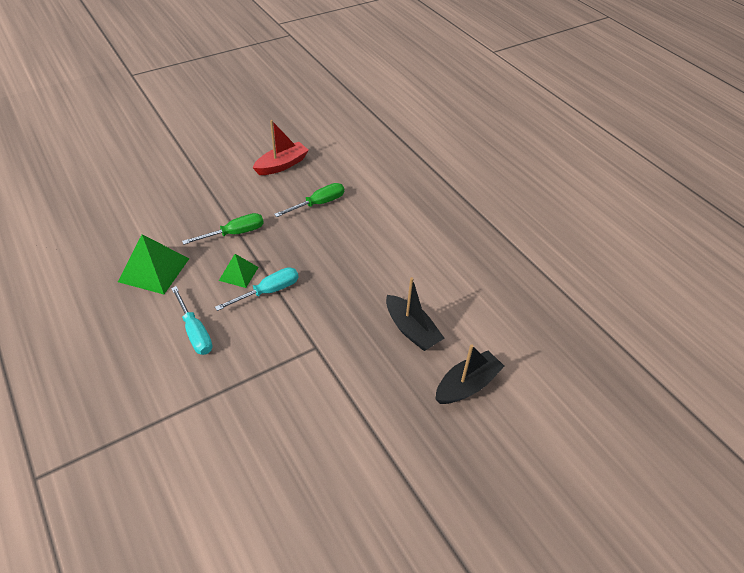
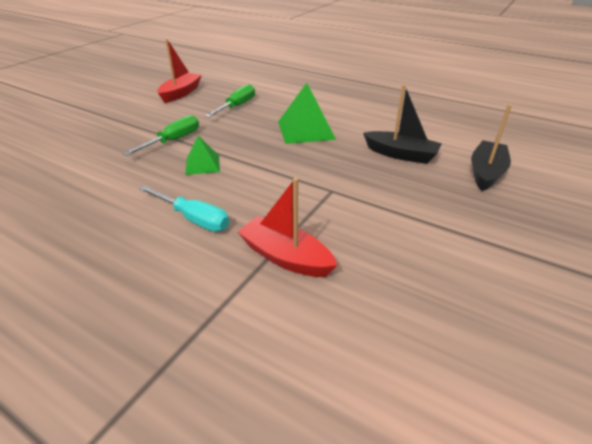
camera: 25 degrees left, 10 degrees down
(154, 270) = (103, 186): green pyramid -> green pyramid (306, 130)
(231, 397) = (285, 257): none -> red boat
(268, 291) = (245, 168): turquoise screwdriver -> none

